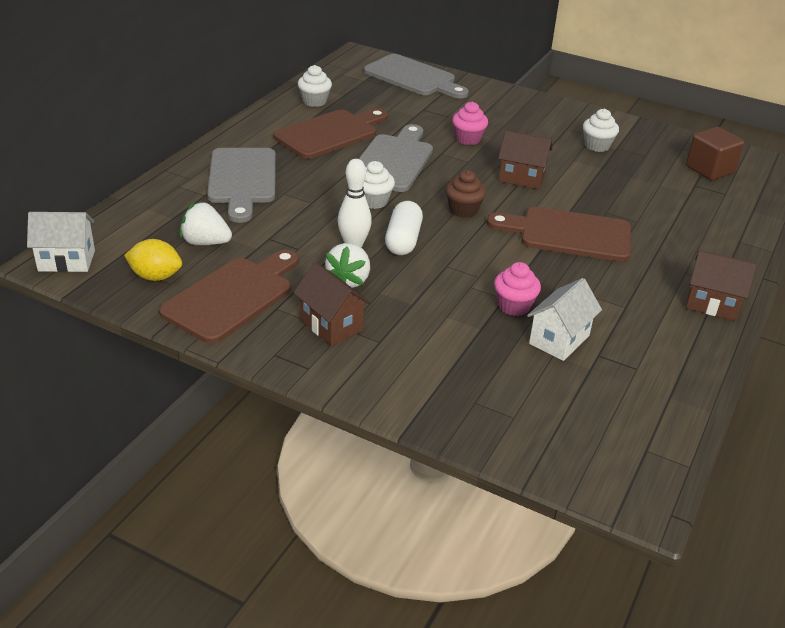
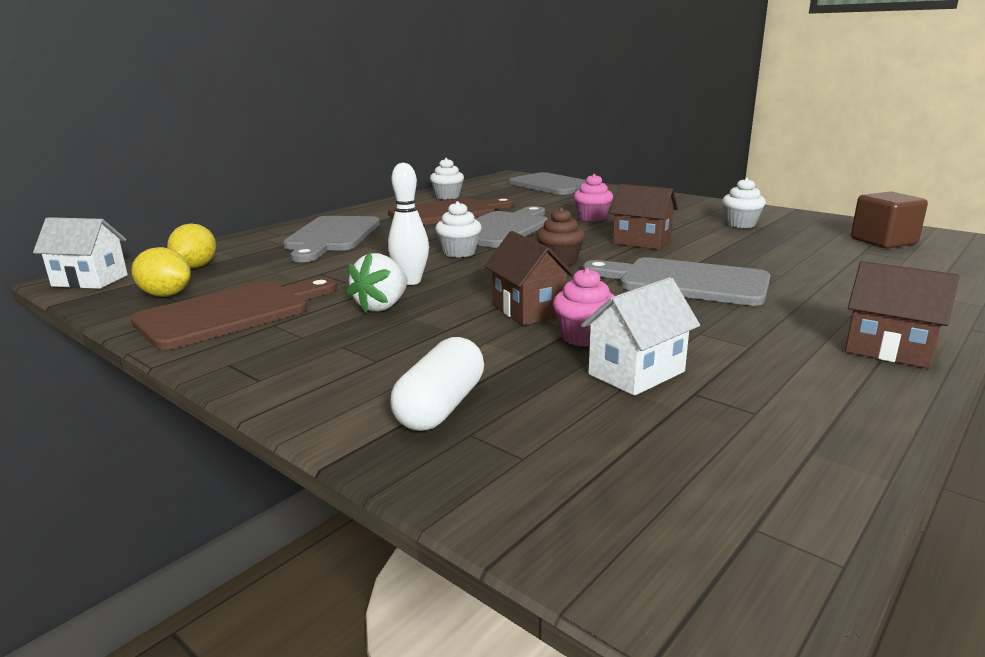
camera: 15 degrees right, 15 degrees down
(148, 234) = (196, 266): none -> yellow lemon
(205, 242) = (248, 274): white strawberry -> none
(331, 325) = (326, 342): brown house -> brown house (528, 310)
(403, 240) = (472, 279): white capsule -> white capsule (441, 407)
(568, 234) = (684, 282): brown cutting board -> grey cutting board

